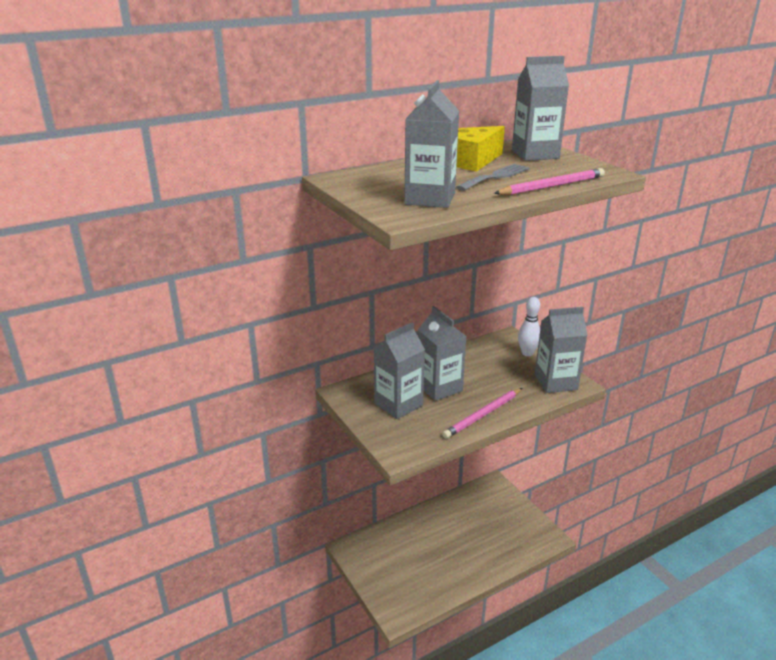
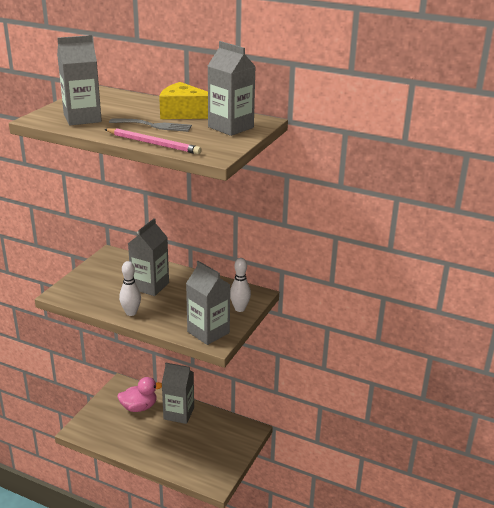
camera: 55 degrees right, 0 degrees up
(398, 404) = (113, 277): grey carton -> grey carton (179, 413)
(399, 548) = (139, 407): none -> pink duck
(483, 415) = (131, 313): pink pencil -> white bowling pin

